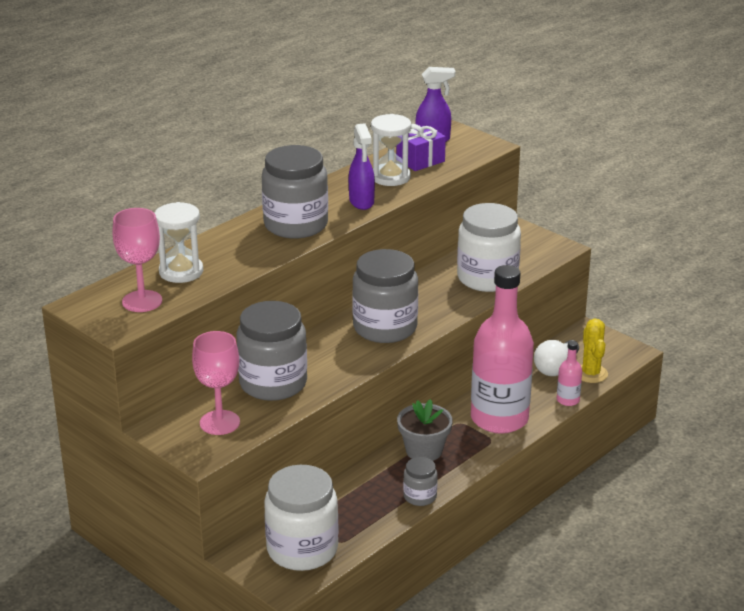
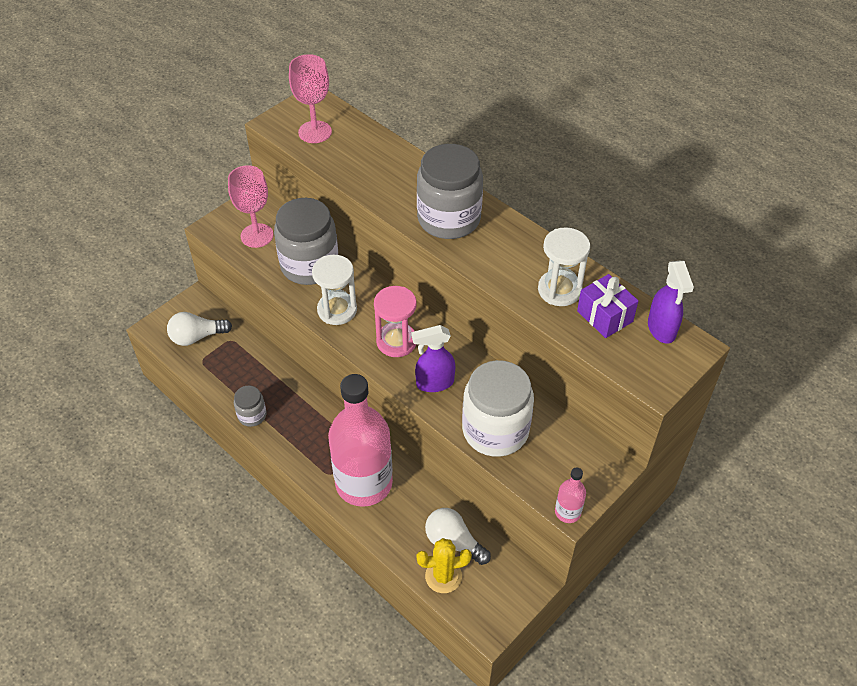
camera: 90 degrees right, 20 degrees up
(181, 272) = (362, 150): white hourglass -> white hourglass (337, 310)
(302, 549) = (197, 337): white jar -> white light bulb
(361, 202) = (499, 266): purple spray bottle -> purple spray bottle (434, 383)
(385, 328) = (396, 341): grey jar -> pink hourglass
(424, 450) = (317, 420): grey flower pot -> none
(568, 400) = (394, 548): pink bottle -> pink bottle (567, 512)

